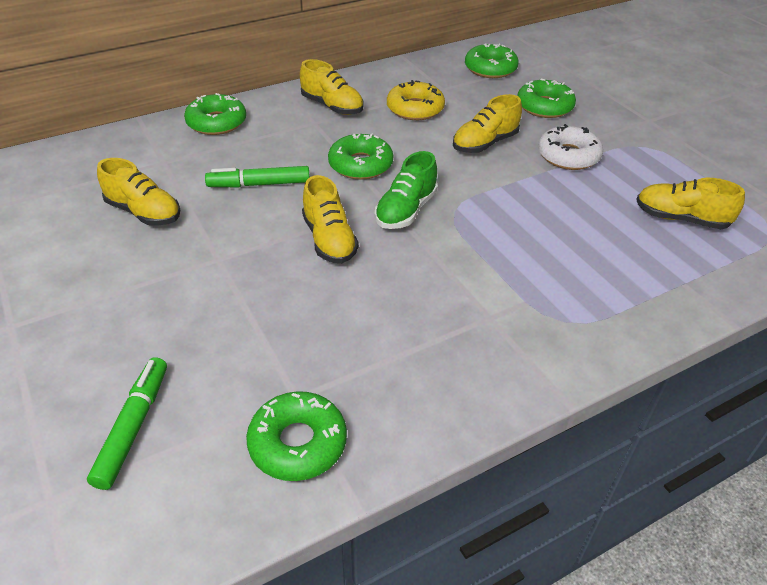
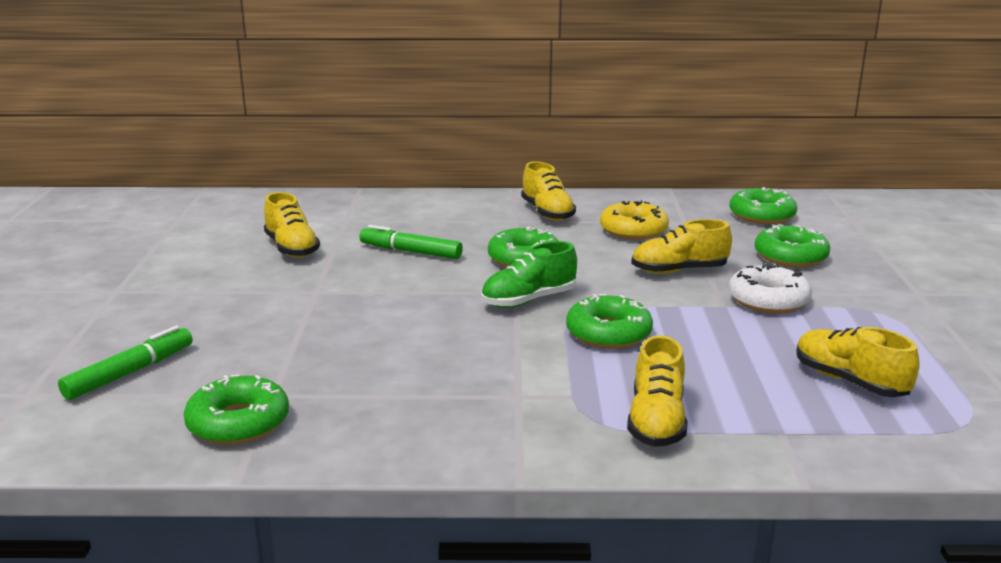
camera: 30 degrees right, 20 degrees down
(216, 122) = (423, 204): green donut -> green donut (608, 333)
(329, 240) = (428, 303): yellow shoe -> yellow shoe (656, 421)

